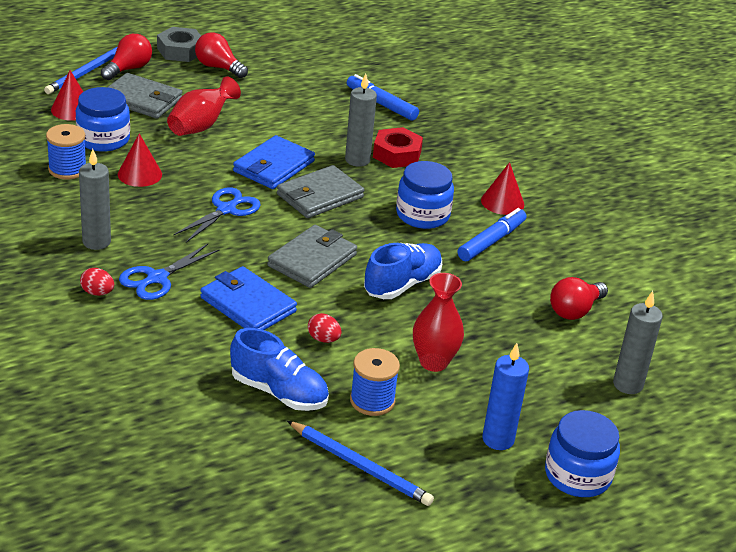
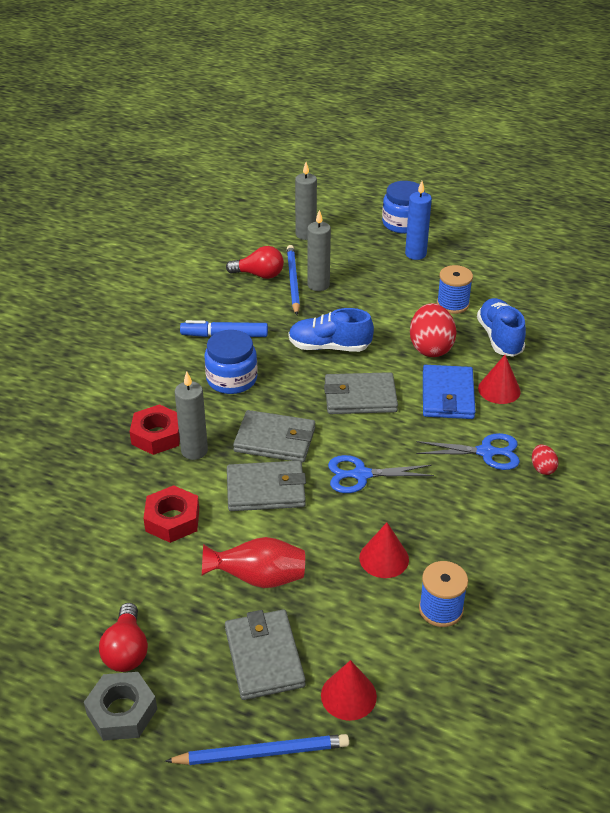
camera: 125 degrees left, 5 degrees up
(96, 242) = (497, 512): grey candle -> grey candle (318, 285)
(103, 139) = (366, 626): blue jar -> none
(128, 69) = (214, 722): red light bulb -> none
(273, 166) = (266, 490): blue wallet -> grey wallet
(299, 123) = (172, 520): none -> red nut
(323, 339) = (430, 348): red egg -> red egg, size x2.06
(360, 466) = (504, 284): blue pencil -> blue pencil (293, 281)
(381, 104) = (74, 490): blue marker -> none
(433, 362) = (387, 300): red vase -> none
(502, 202) = (163, 353): red cone -> red cone (499, 390)

